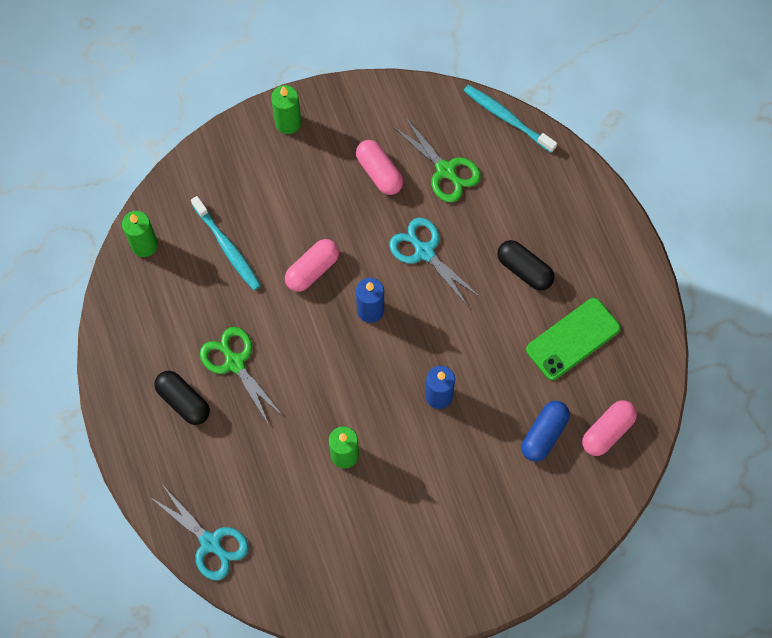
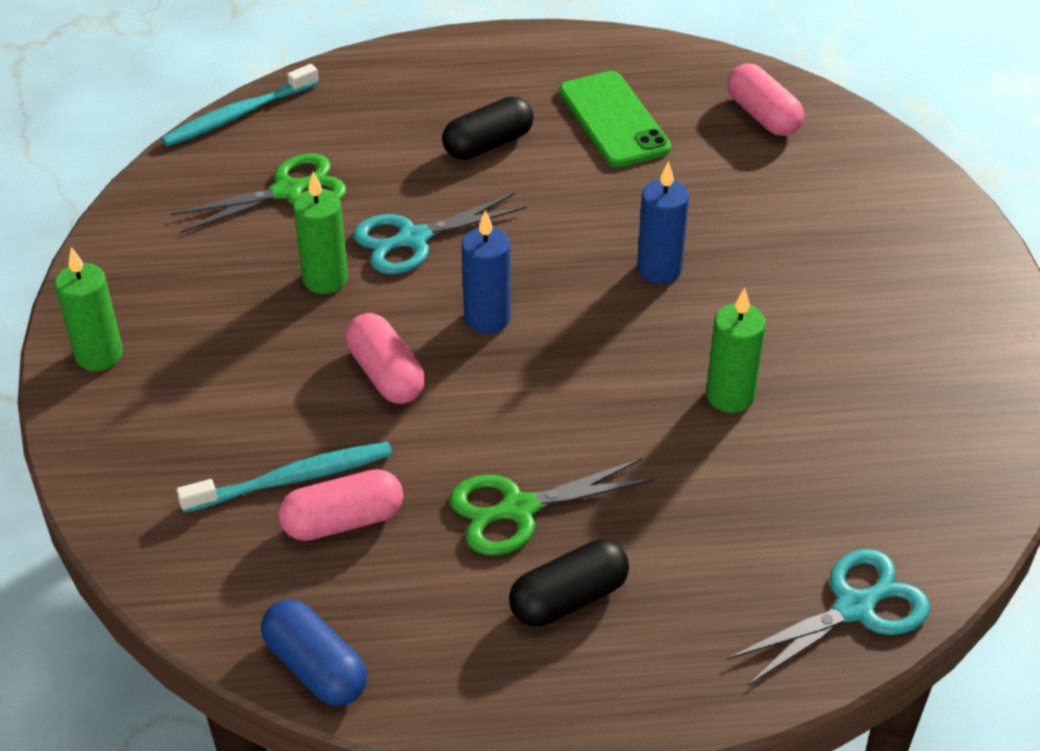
camera: 75 degrees left, 25 degrees down
(144, 245) = (229, 602): green candle -> green candle (325, 279)
(379, 172) = (252, 263): pink capsule -> pink capsule (343, 521)
(544, 434) = (751, 174): blue capsule -> blue capsule (315, 667)

